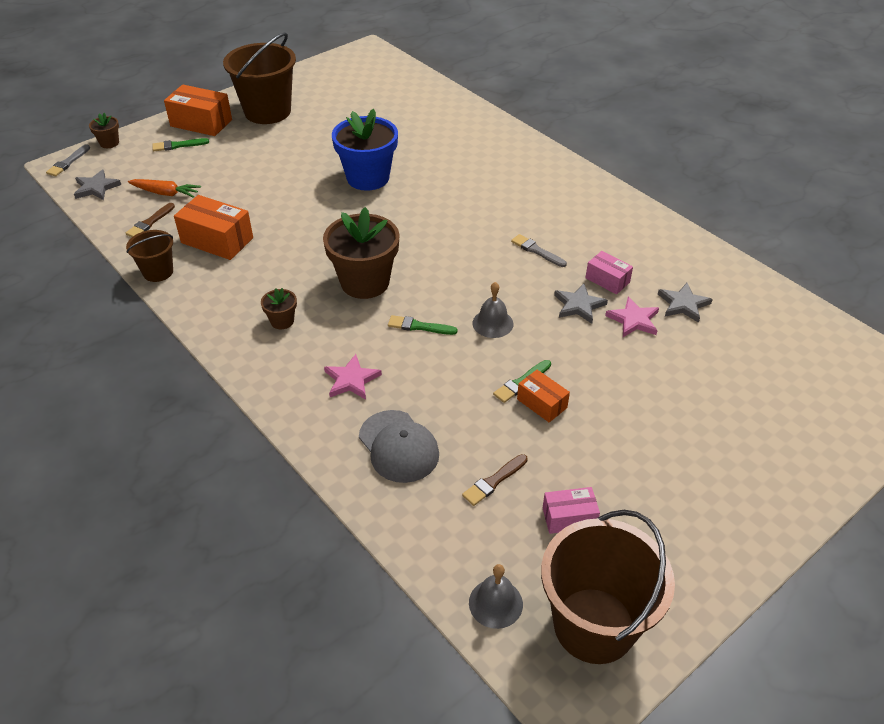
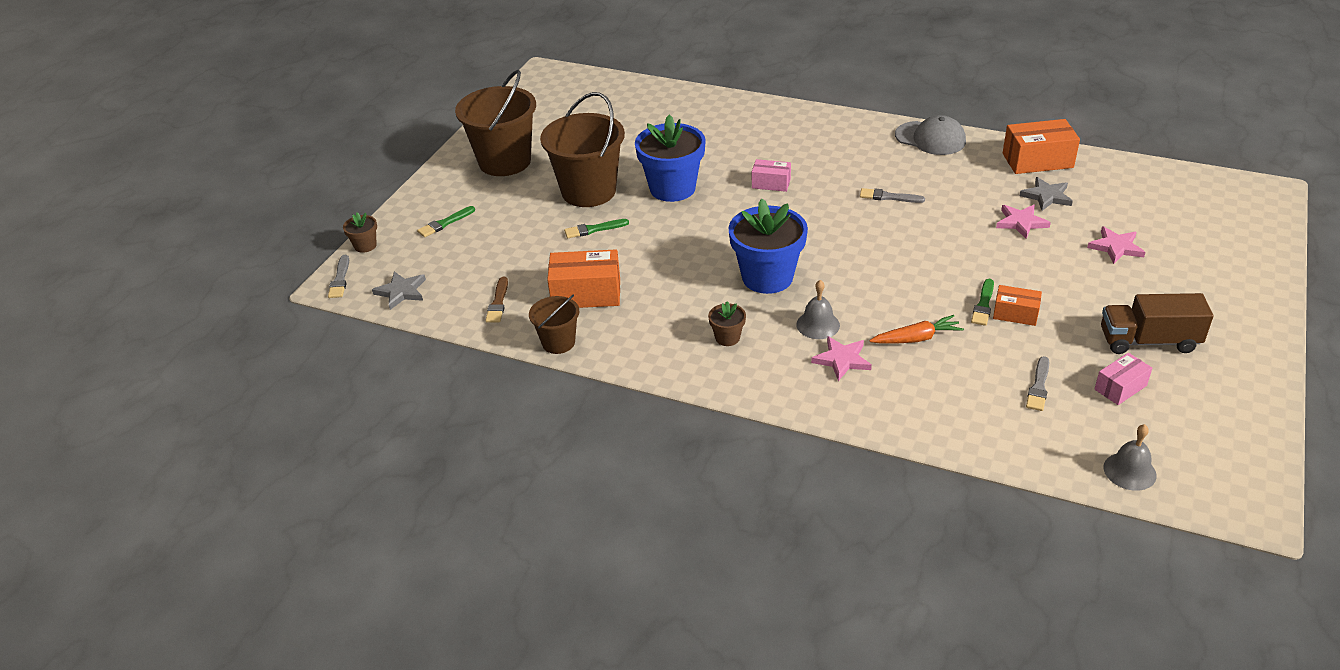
camera: 25 degrees left, 5 degrees down
(165, 193) = (483, 271): orange carrot -> orange carrot (916, 338)
(201, 123) = (445, 194): orange box -> orange box (1037, 160)
(365, 282) = (767, 277): brown flower pot -> blue flower pot
(398, 446) = (937, 394): grey cap -> grey cap (930, 138)
(419, 326) = (854, 295): green brush -> green brush (593, 229)
(492, 323) = (912, 268): grey bell -> grey bell (818, 324)
(494, 481) = (1038, 386): brown brush -> grey brush
(579, 305) = (967, 228): grey star -> none
(594, 625) = (1212, 452): brown bucket -> brown bucket (589, 191)
(607, 280) = (969, 199): pink box -> pink box (771, 183)
(642, 485) = (1148, 341): none -> brown truck
(702, 379) = (1116, 247): none -> pink star

